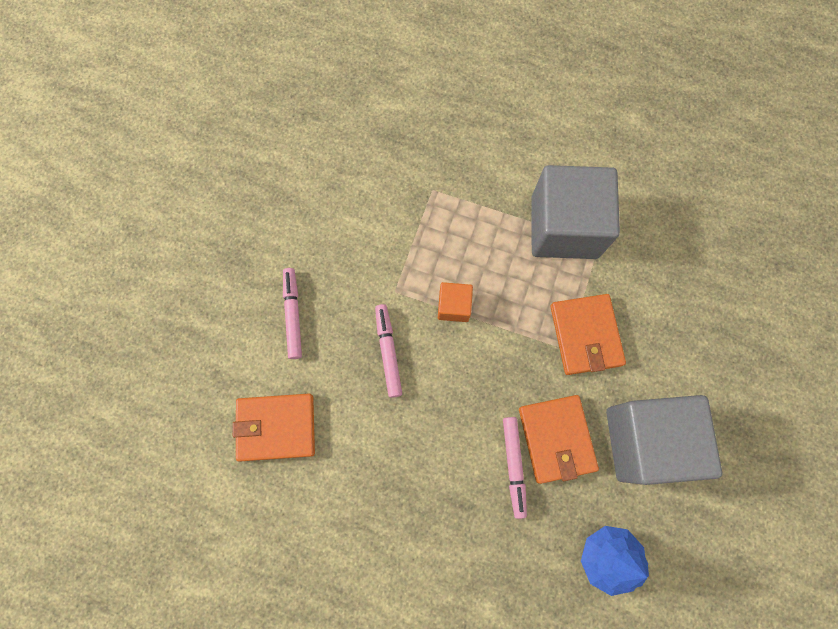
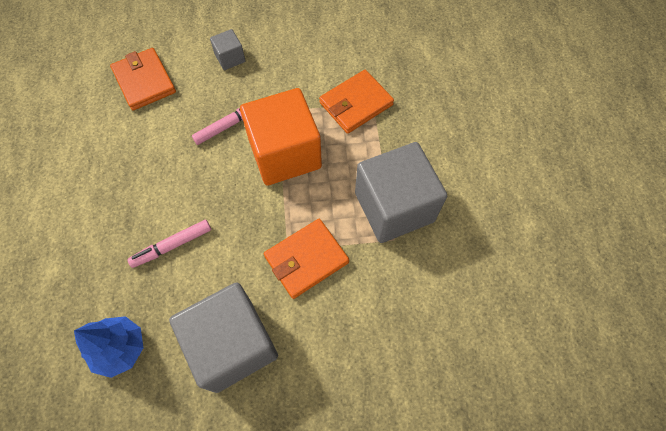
camera: 65 degrees right, 10 degrees down
(293, 315) = (230, 58): pink marker -> grey cube
(454, 306) = (285, 153): orange cube -> orange cube, size x2.24
(556, 439) = (207, 270): orange wallet -> orange wallet (356, 104)

